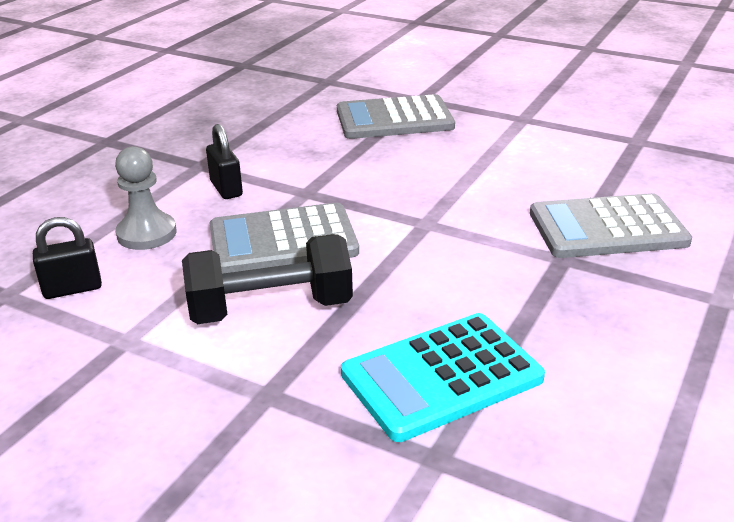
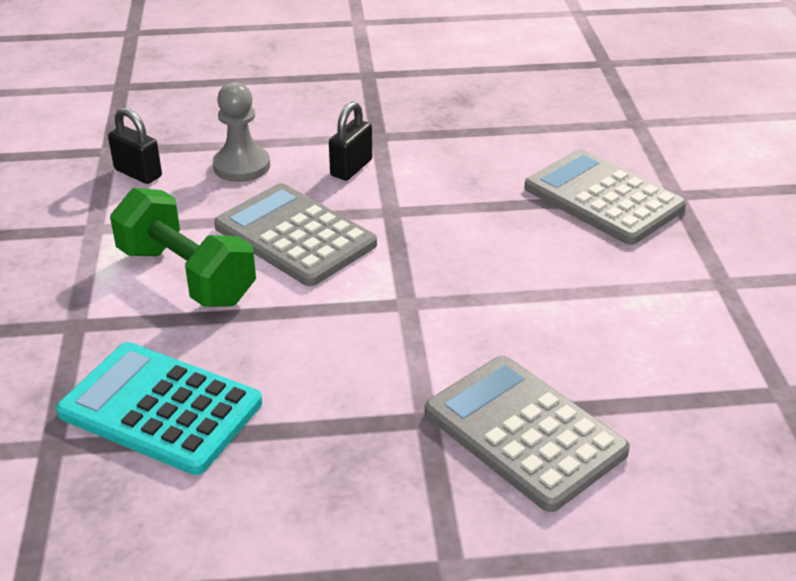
camera: 55 degrees right, 5 degrees up
(270, 309) = (187, 276): black dumbbell -> green dumbbell

